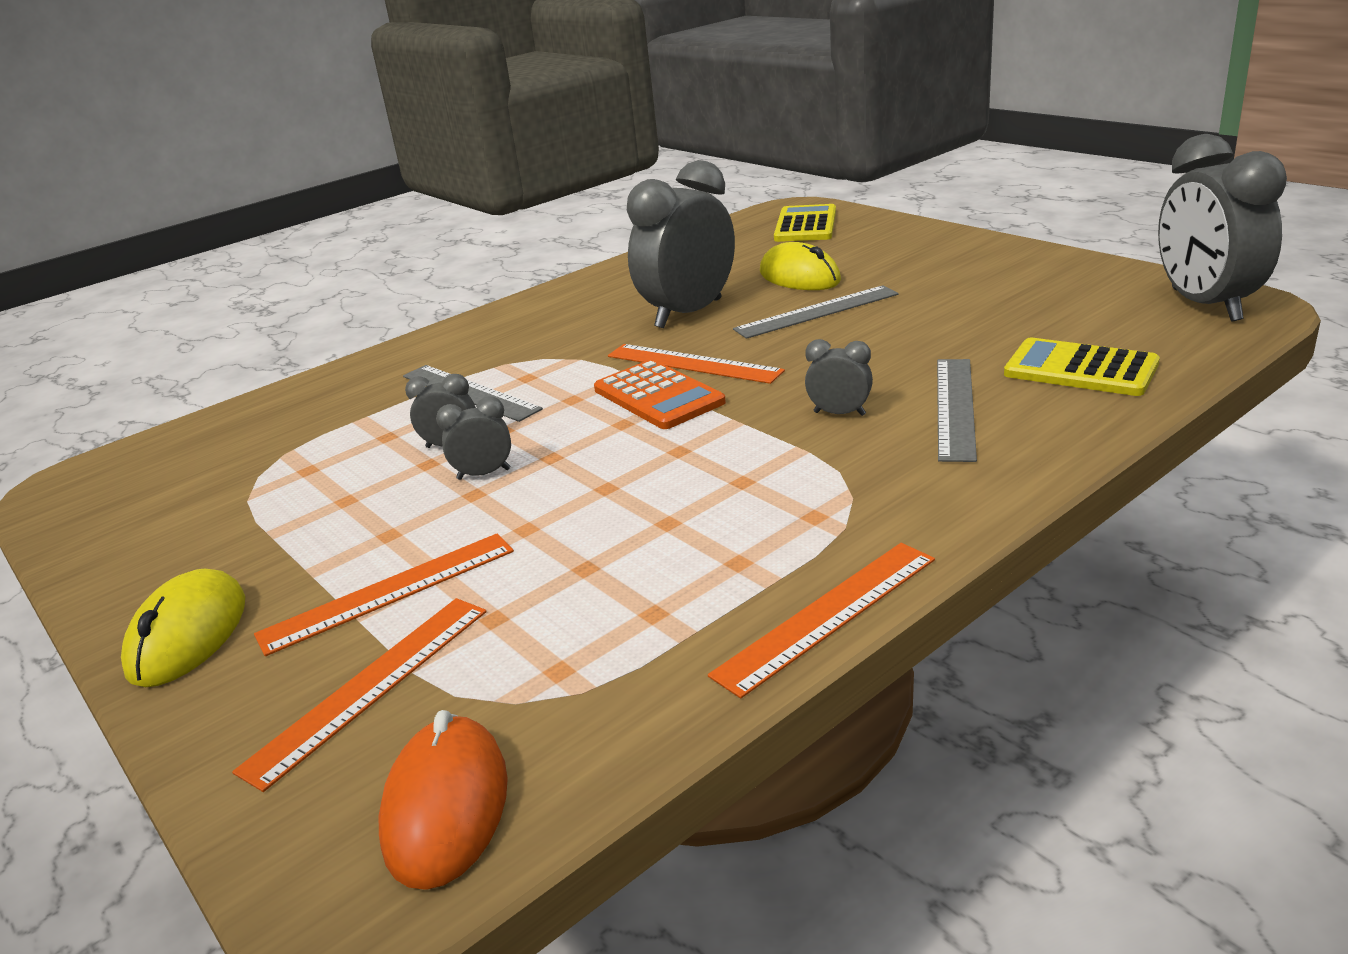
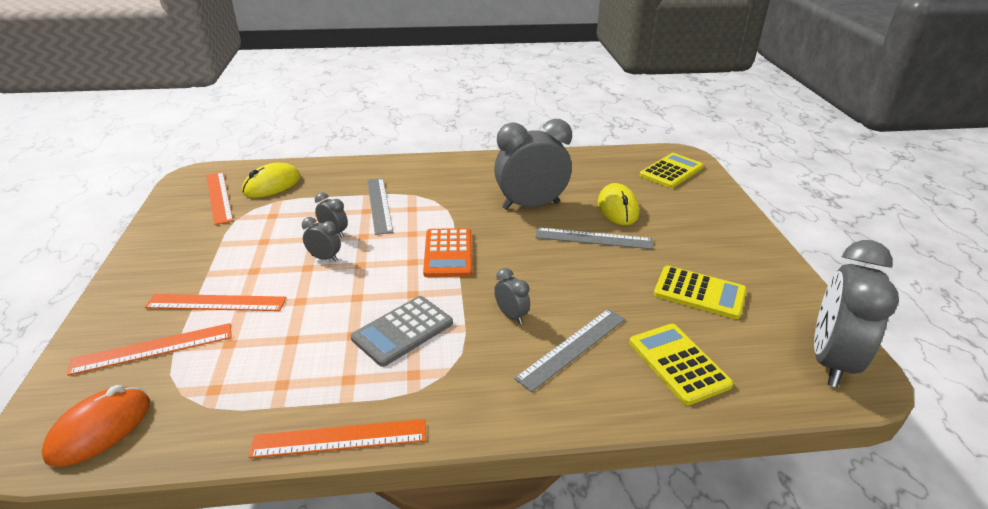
camera: 30 degrees right, 5 degrees up
(188, 635) = (139, 280): yellow mouse -> yellow mouse (272, 185)
(693, 363) = (490, 241): orange ruler -> orange ruler (219, 197)
(728, 487) = (402, 331): none -> grey calculator
(1006, 308) = (699, 293): none -> yellow calculator

